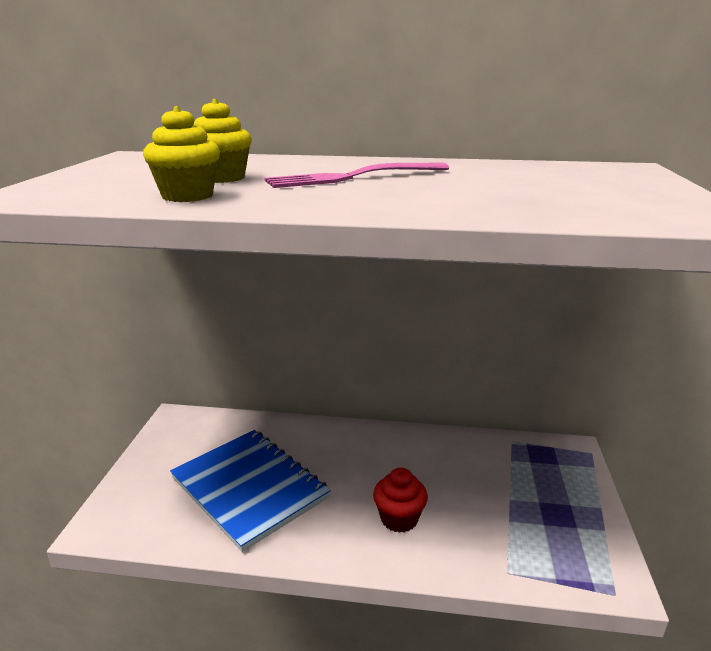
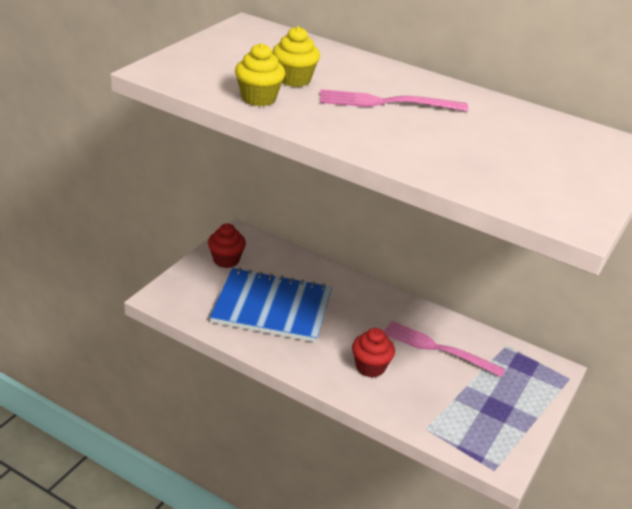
camera: 20 degrees right, 10 degrees up
(170, 451) = (226, 260): none -> red cupcake
(249, 488) = (272, 307): blue notebook -> blue notebook turned 60 degrees counterclockwise
(452, 469) = (437, 348): none -> pink fork

